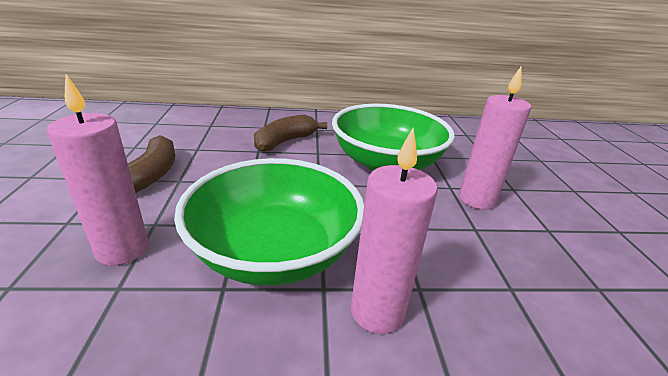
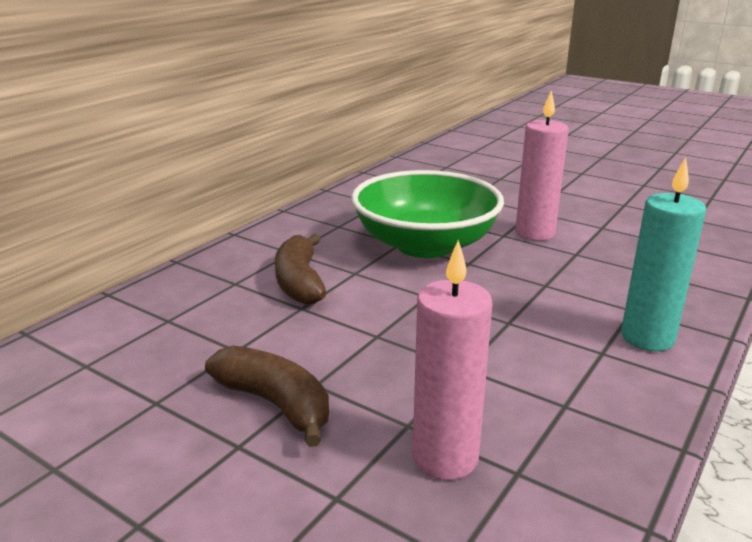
camera: 50 degrees left, 5 degrees down
(274, 251) = (529, 360): green bowl -> none
(377, 311) = (647, 338): pink candle -> turquoise candle

